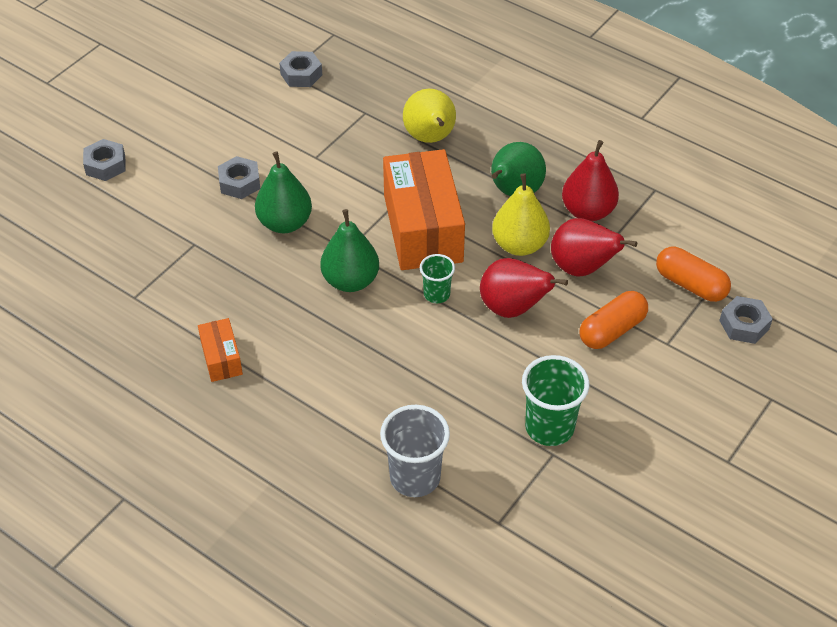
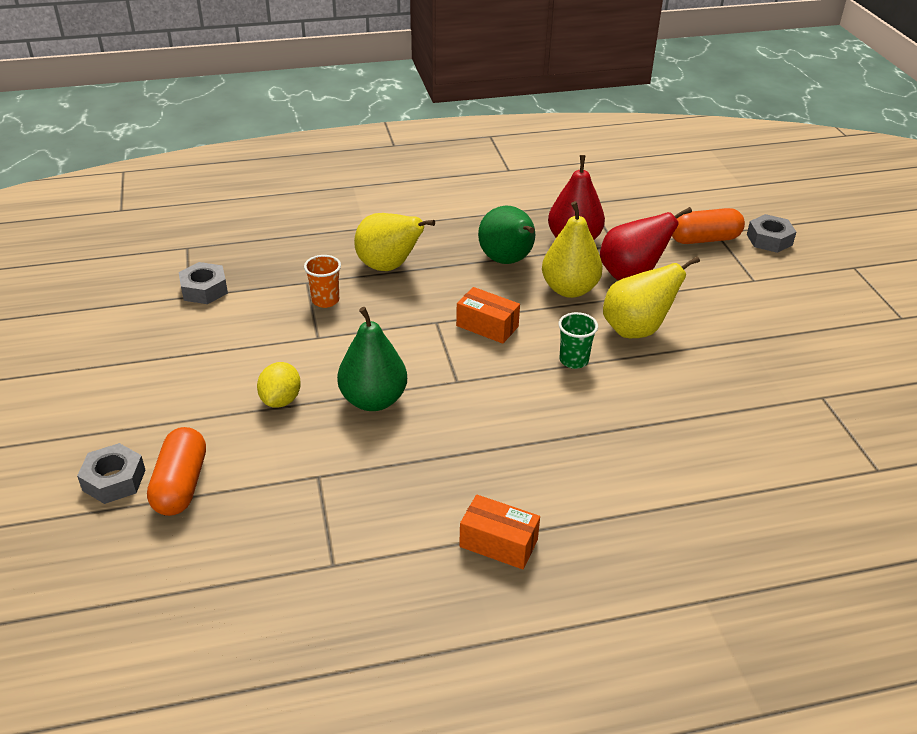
camera: 50 degrees left, 10 degrees down
(240, 183) = (281, 400): grey nut -> yellow lemon
(350, 281) = (498, 400): green pear -> none
(356, 134) = (325, 300): none -> orange cup
(415, 477) = (783, 492): grey cup -> none
(423, 228) = (487, 326): orange box -> orange box, size x0.47
(513, 308) = (636, 330): red pear -> yellow pear
(549, 427) = (791, 383): green cup -> none
(612, 330) = (713, 296): orange capsule -> orange capsule (181, 484)

